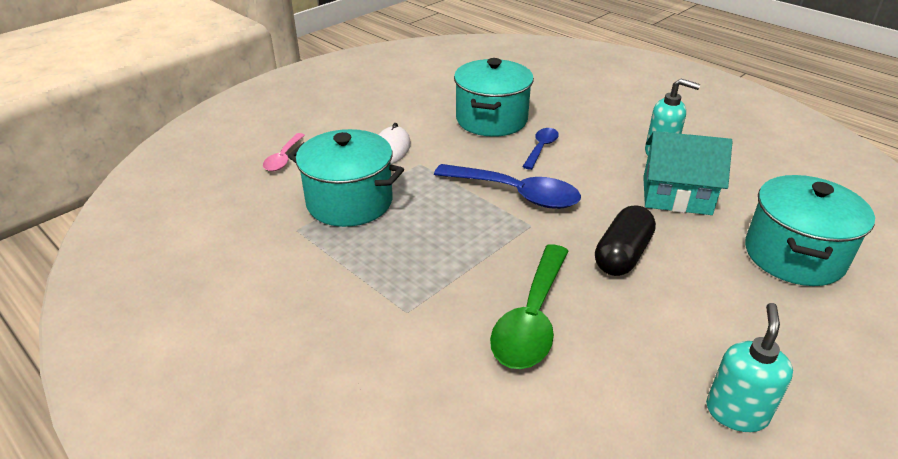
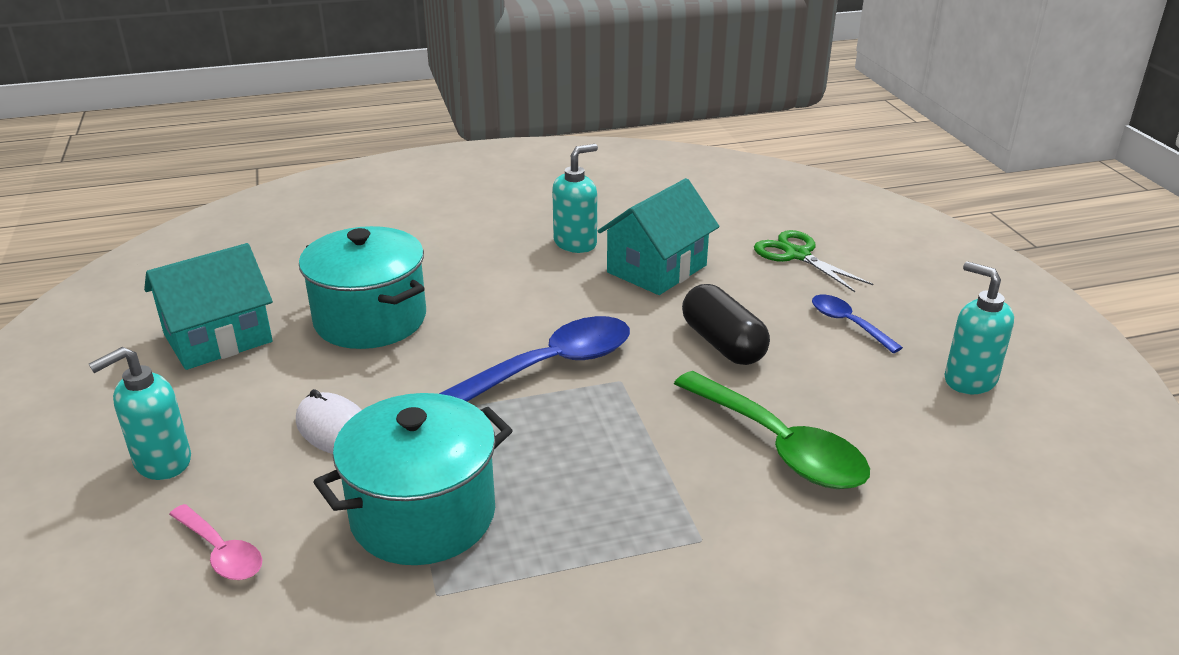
camera: 60 degrees left, 5 degrees down
(329, 117) = (162, 462): none -> turquoise soap dispenser
(429, 88) = (218, 338): none -> turquoise house
(541, 148) = (479, 310): blue spoon -> blue spoon (847, 323)
(793, 255) = (797, 255): turquoise pot -> green scissors

